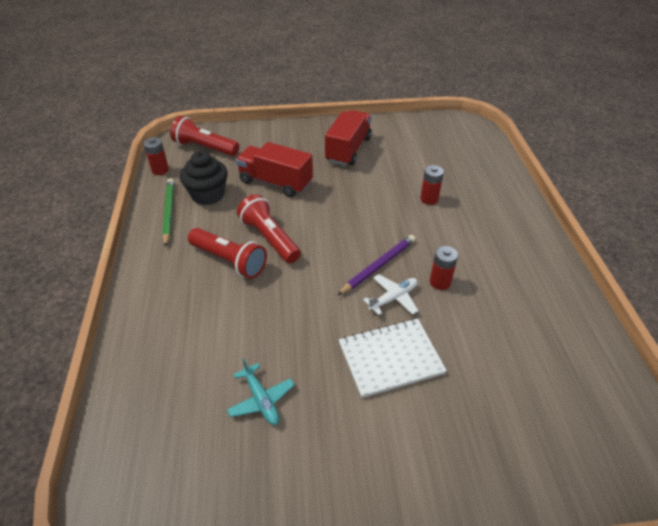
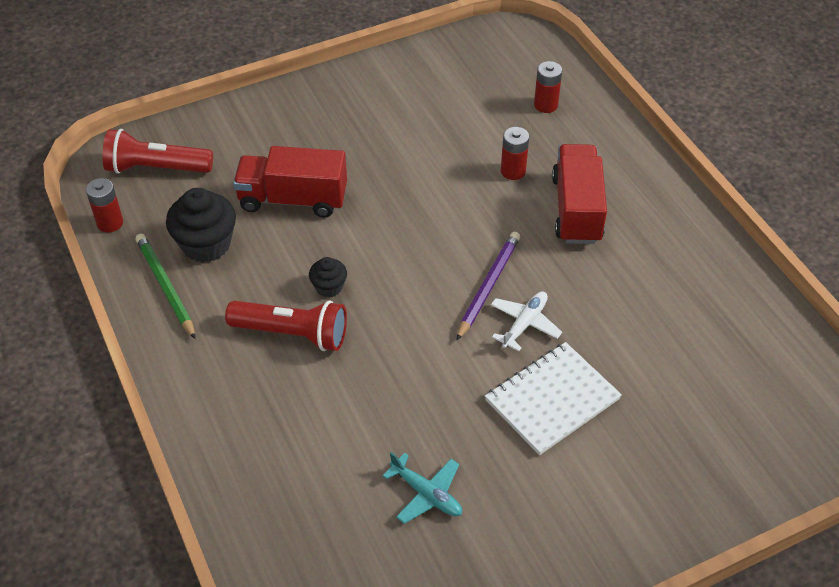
camera: 20 degrees left, 5 degrees up
(269, 238) = (329, 287): red flashlight -> black cupcake
(348, 150) = (370, 119): red truck -> red truck (576, 209)
(440, 282) = (572, 287): red battery -> red battery (545, 105)

